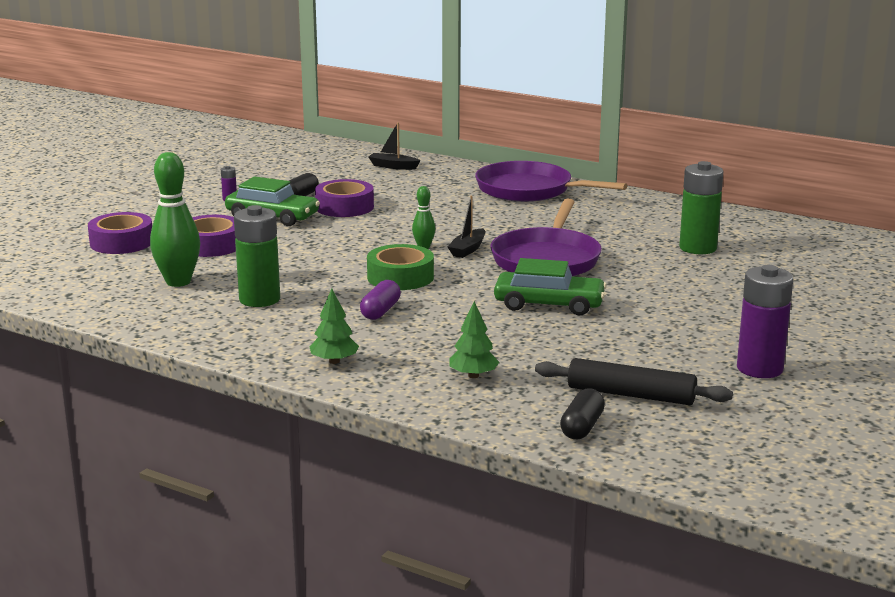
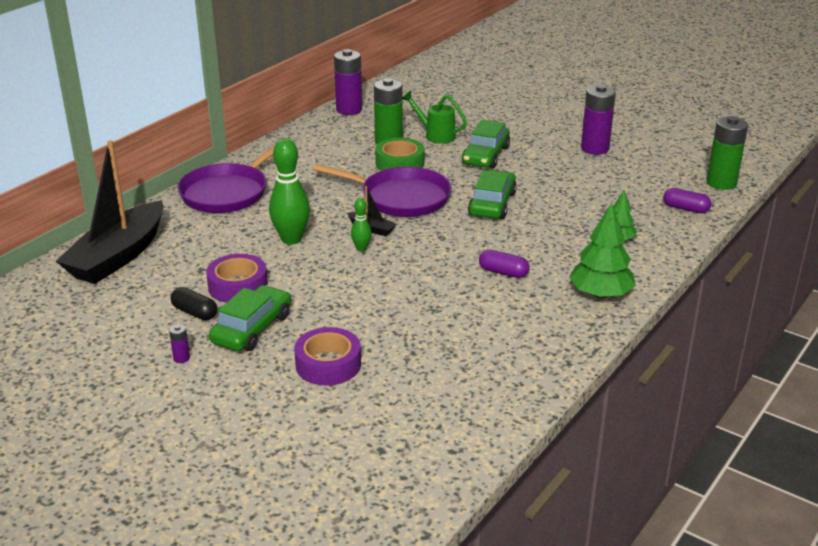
camera: 85 degrees left, 10 degrees up
(122, 242) = (304, 427): purple tape -> none
(178, 282) = (427, 380): green bowling pin -> green bowling pin (291, 239)
(259, 299) = (475, 331): green battery -> green battery (721, 183)
(334, 361) = (600, 294): green tree -> green tree, size x1.70
(393, 166) = (118, 256): black boat -> black boat, size x2.47
(400, 277) = (430, 261): green tape -> green tape (399, 163)
(582, 427) = (685, 209): black capsule -> purple capsule
(631, 395) = (637, 190): black rolling pin -> none
(689, 299) = (485, 155): none -> green car
(735, 271) = (435, 135): none -> green watering can
(780, 225) = (349, 110): none -> purple battery

